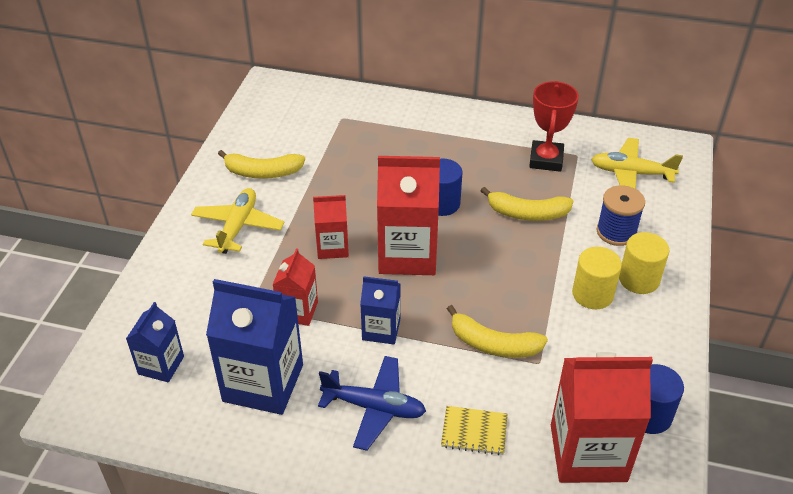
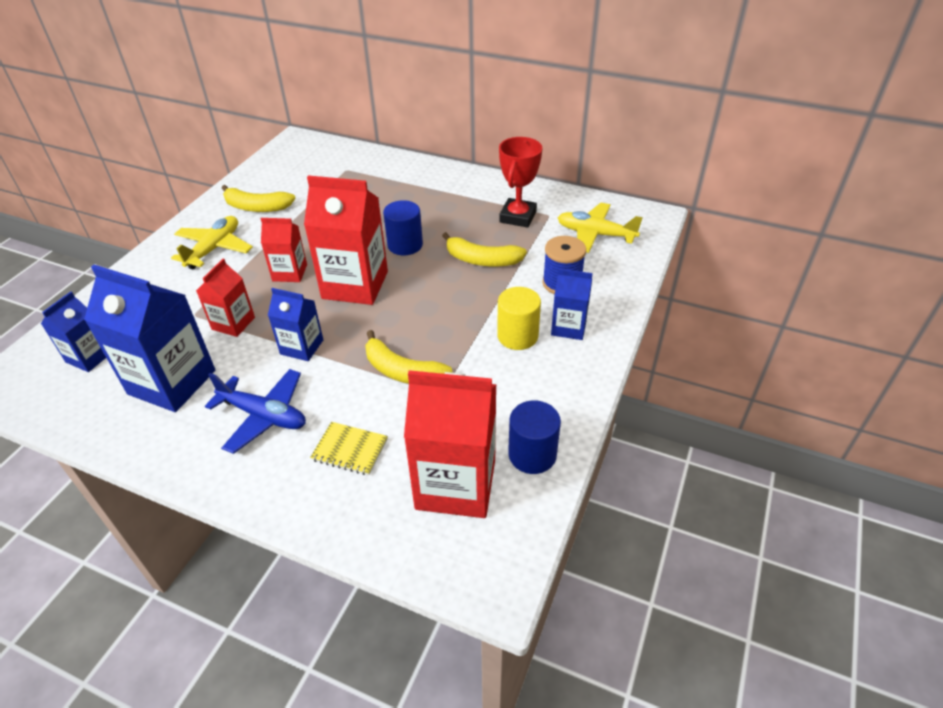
camera: 10 degrees right, 0 degrees up
(639, 279) = (568, 327): yellow cylinder -> blue carton

